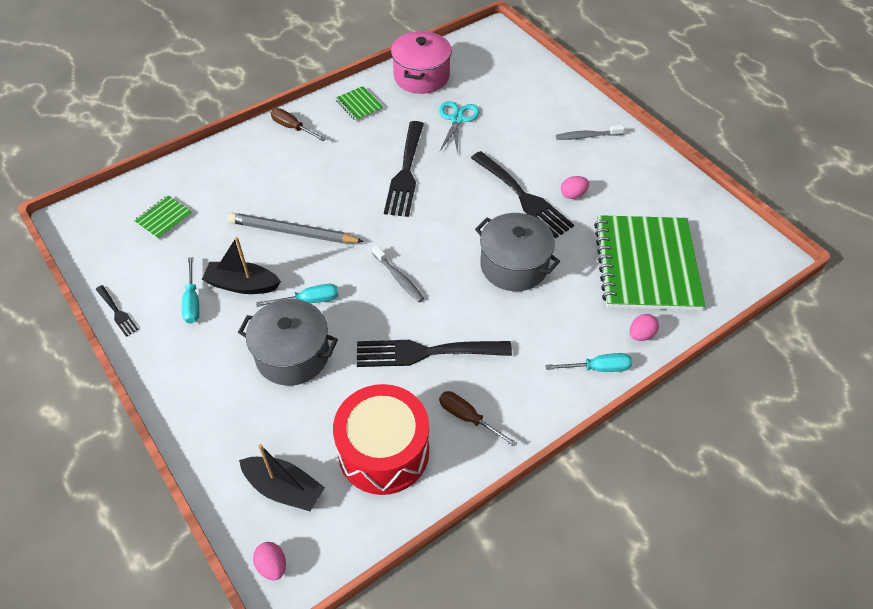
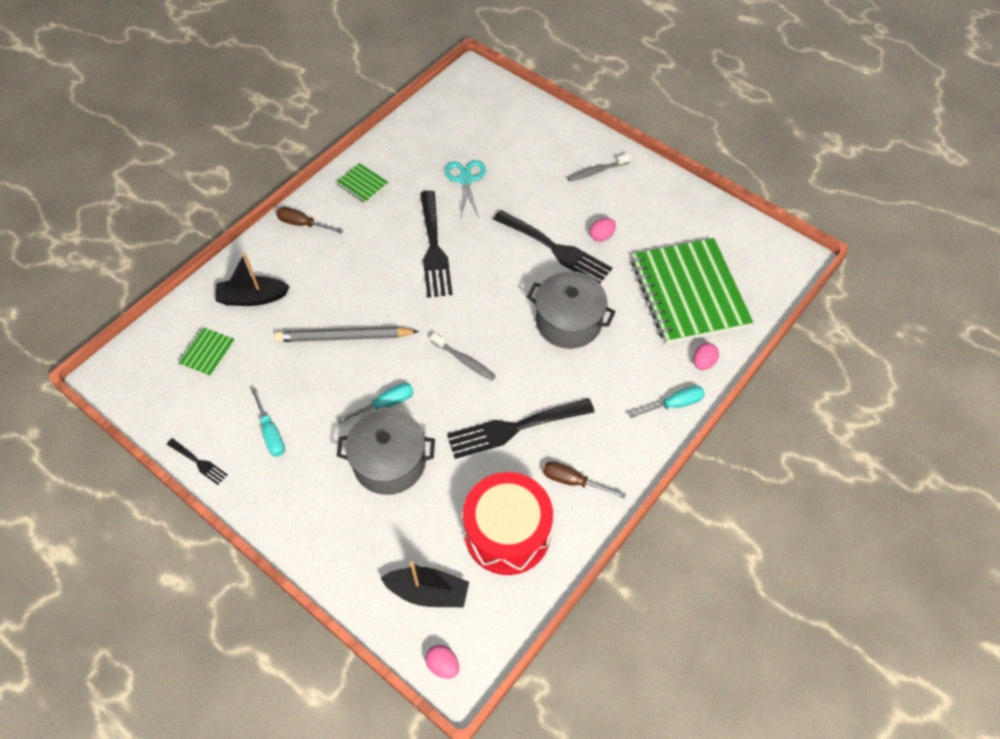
camera: 15 degrees left, 5 degrees up
(242, 285) = (314, 404): black boat -> black boat (252, 298)
(421, 76) = (414, 139): pink pot -> none

